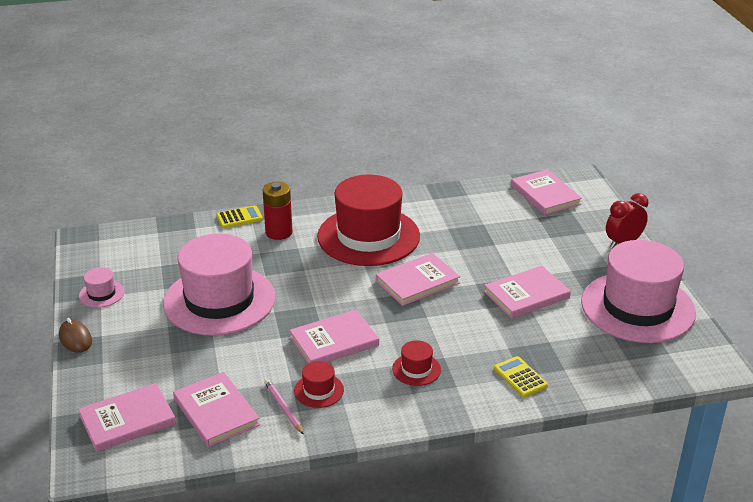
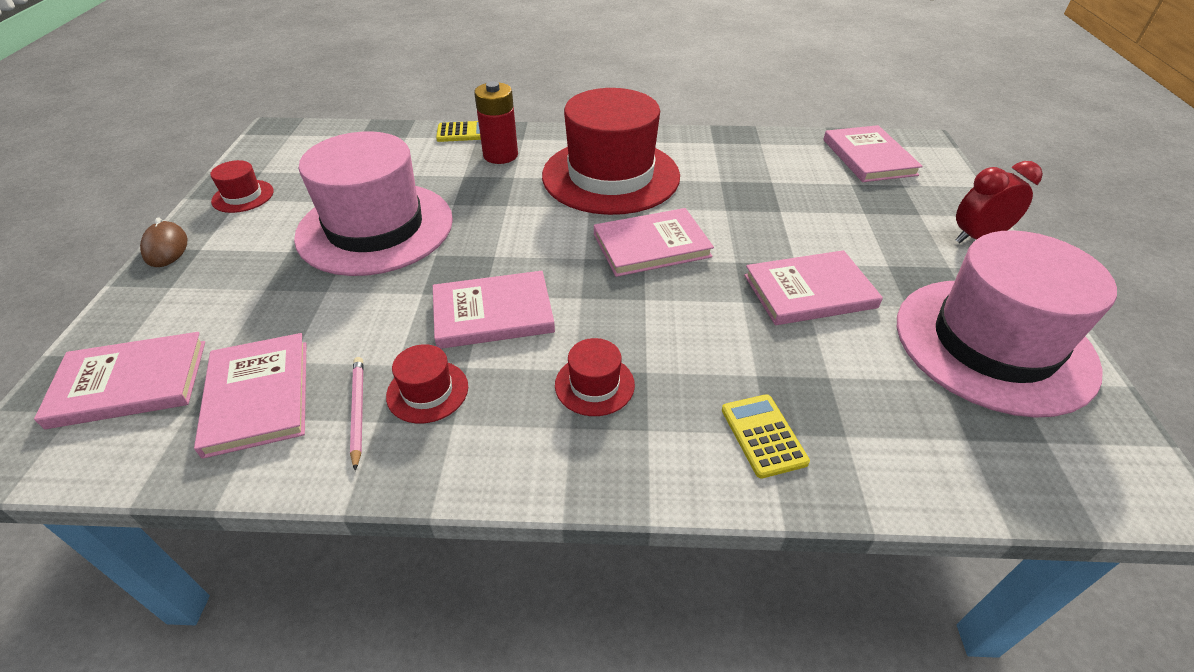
camera: 15 degrees right, 10 degrees up
(101, 294) = (243, 196): pink hat -> red hat

